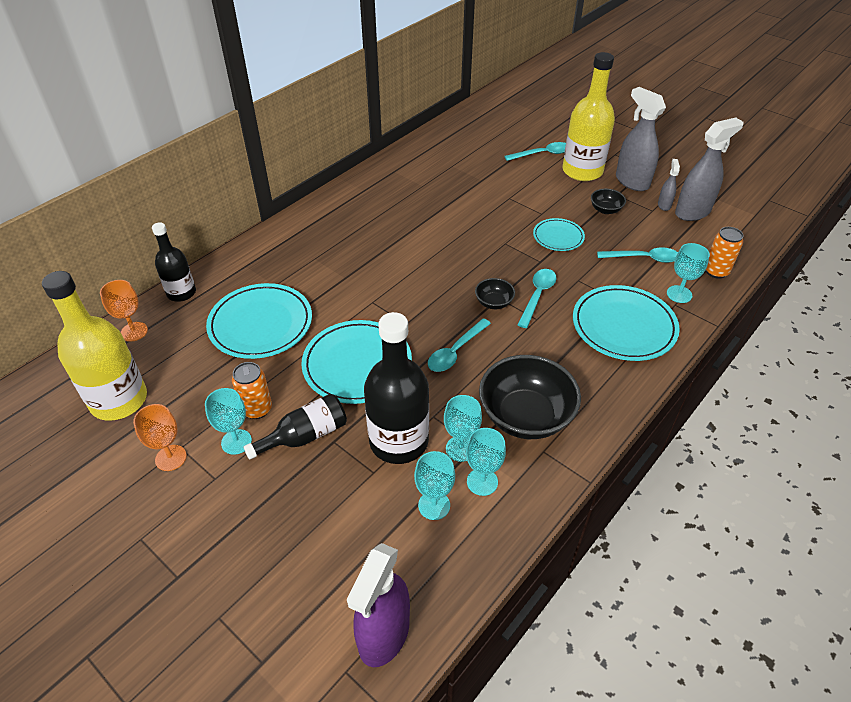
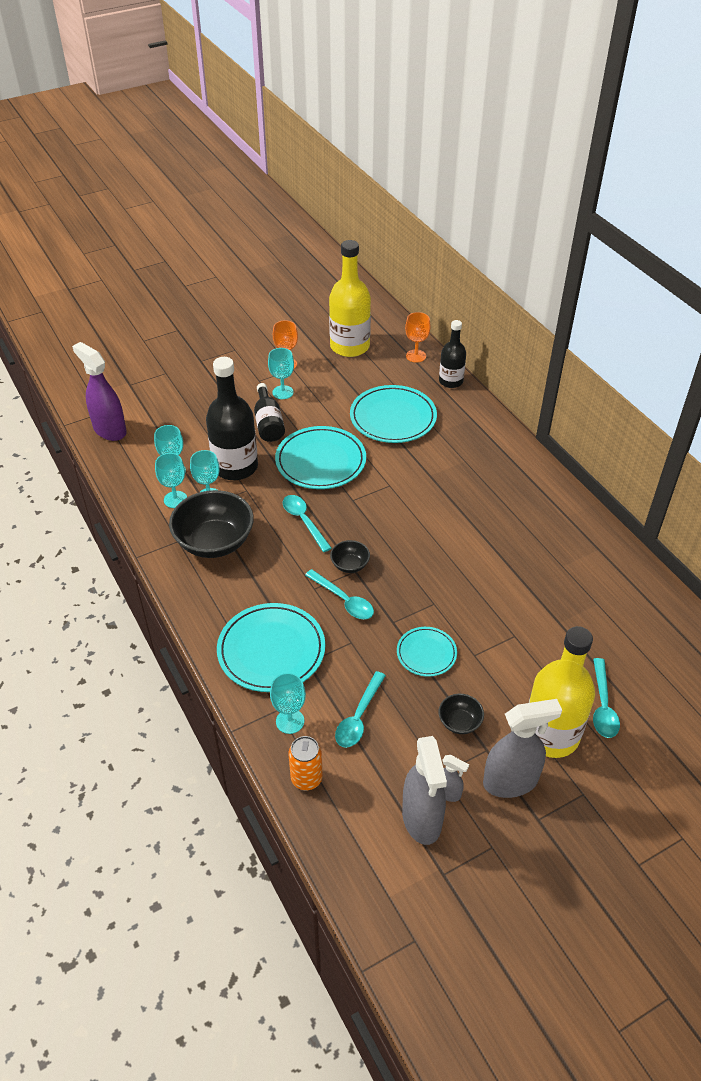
camera: 110 degrees right, 0 degrees up
(257, 409) = (306, 405): orange can -> none

